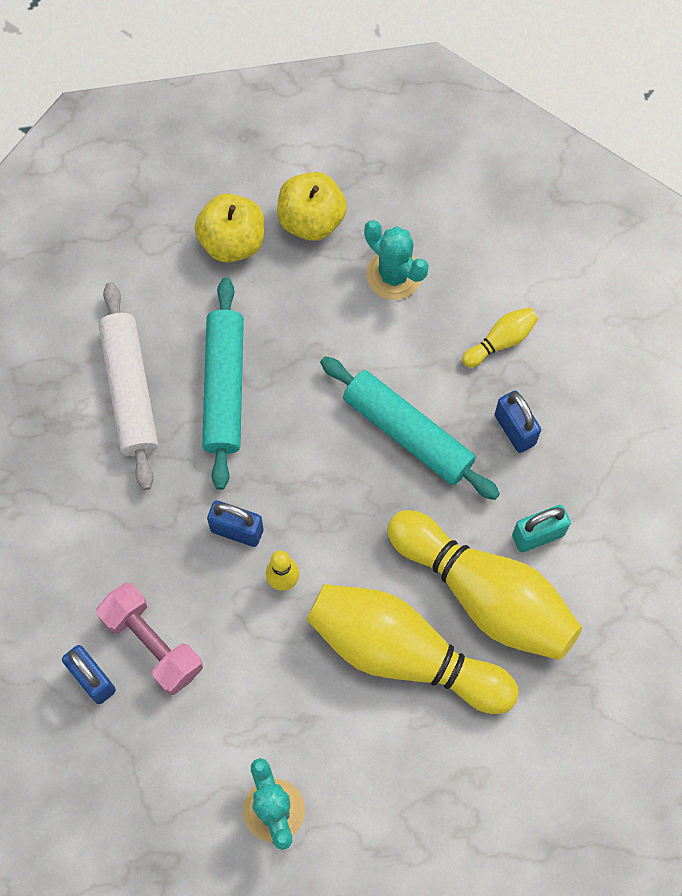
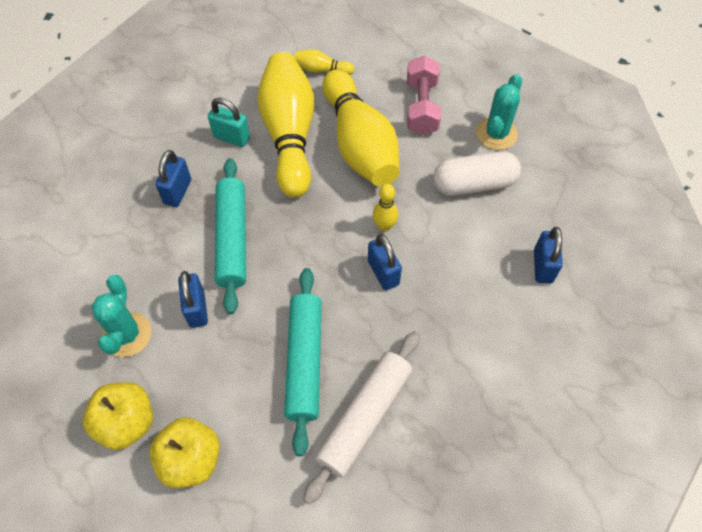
camera: 135 degrees left, 10 degrees down
(152, 643) = (490, 256): pink dumbbell -> pink dumbbell (421, 107)
(224, 388) = (304, 361): turquoise rolling pin -> turquoise rolling pin turned 45 degrees counterclockwise
(240, 716) = (474, 184): none -> white capsule
(363, 346) = (197, 309): none -> blue padlock
(501, 341) = (123, 240): yellow bowling pin -> yellow bowling pin (321, 70)

